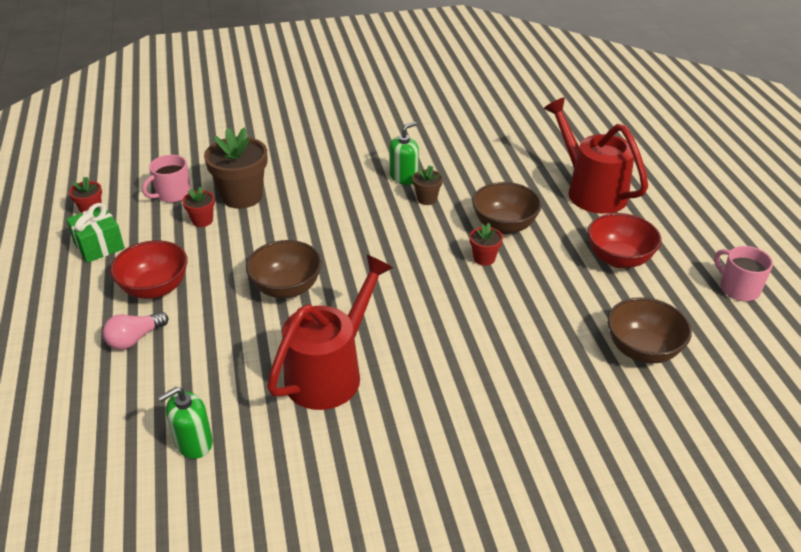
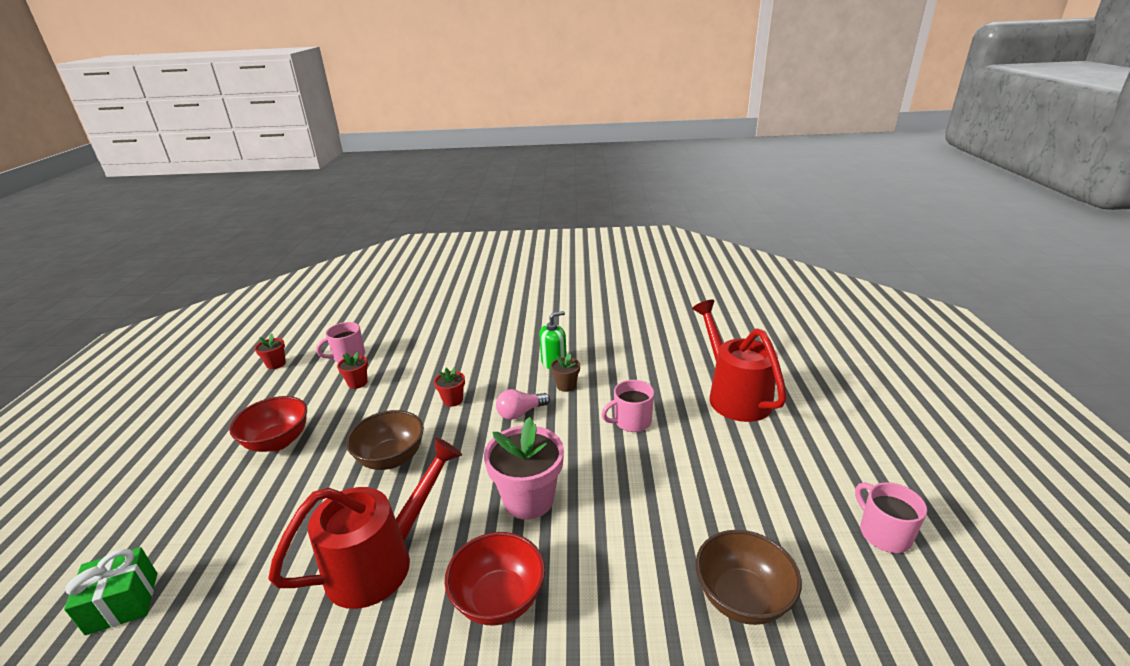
camera: 15 degrees right, 10 degrees down
(99, 246) = (260, 395): green gift -> green gift (123, 603)
(135, 339) = (227, 491): pink light bulb -> pink light bulb (520, 413)
(193, 442) = (199, 623): green soap dispenser -> none
(242, 196) = (403, 365): brown flower pot -> none
(438, 305) = (528, 500): none -> pink flower pot
(484, 258) = (597, 454): red flower pot -> red flower pot (453, 400)
(504, 225) = (631, 421): brown bowl -> pink mug
(618, 259) = (744, 475): red bowl -> red bowl (499, 599)

